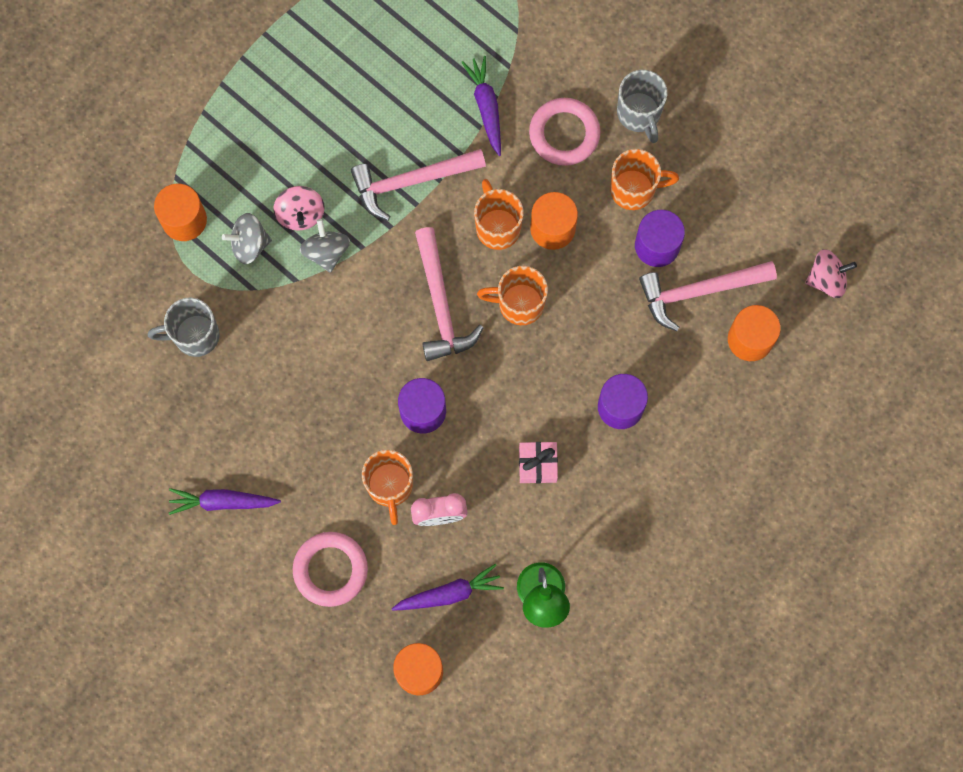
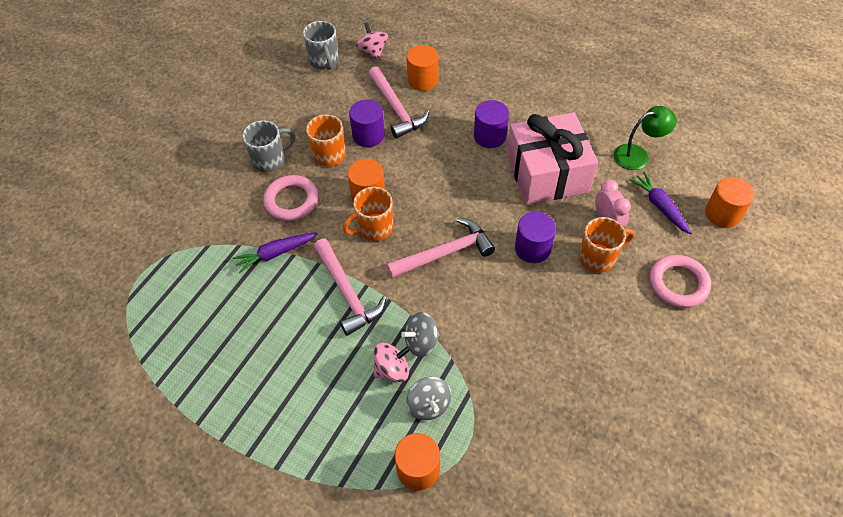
camera: 100 degrees left, 20 degrees down
(195, 336) = (525, 432): grey mug -> grey mug (324, 61)
(222, 502) = (660, 374): purple carrot -> none
(519, 304) = (431, 204): orange mug -> none
(537, 464) = (547, 173): pink gift -> pink gift, size x2.48

